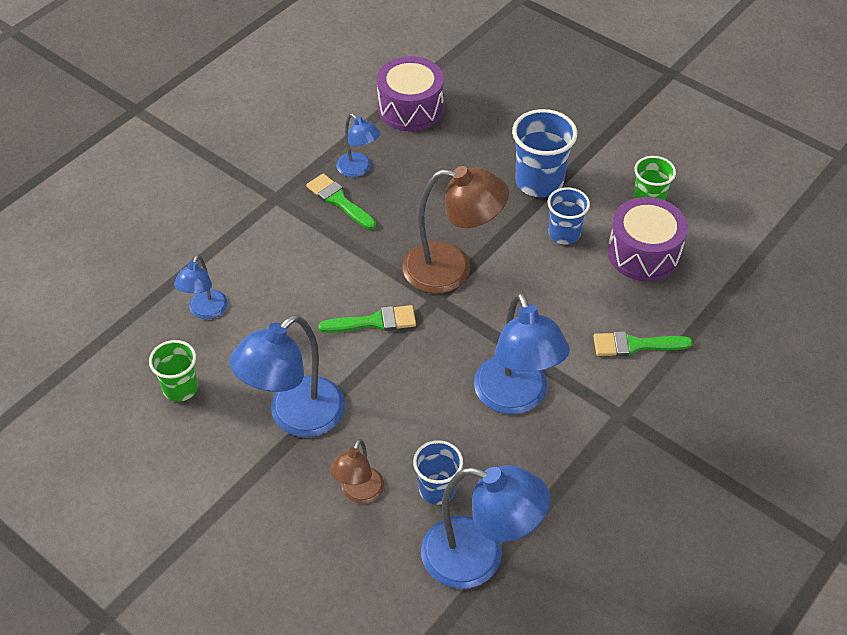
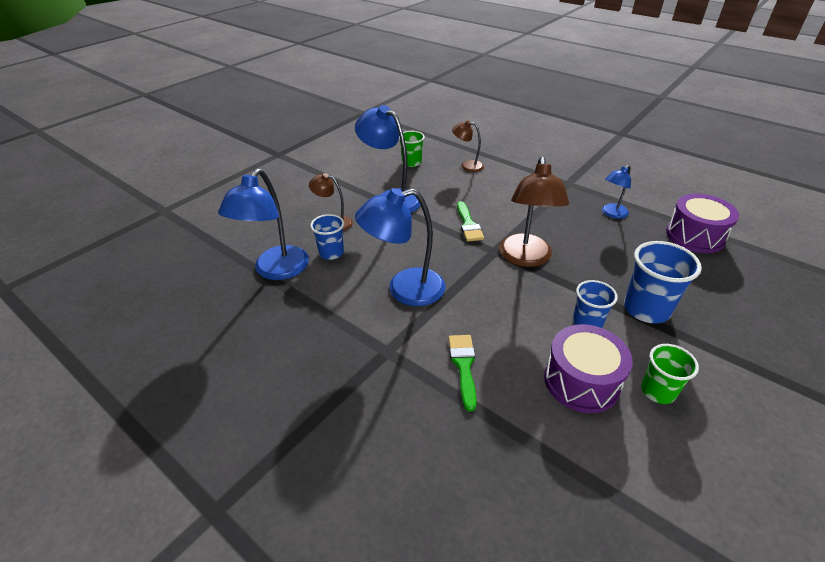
camera: 90 degrees right, 10 degrees down
(205, 311) = (467, 166): blue lamp -> brown lamp
(339, 200) = (576, 206): green brush -> none

